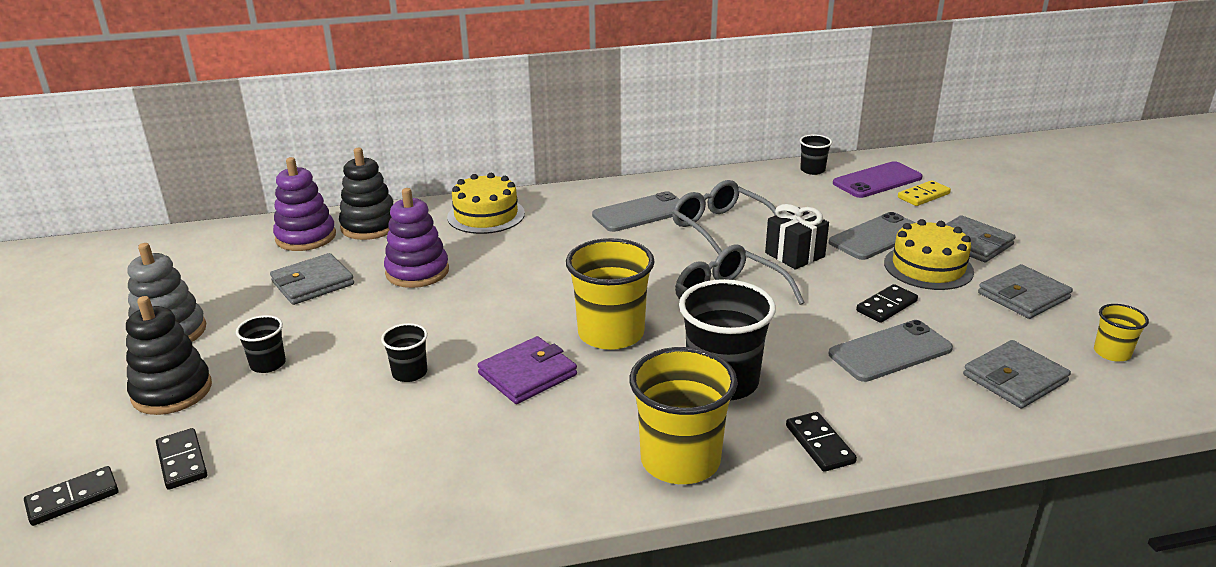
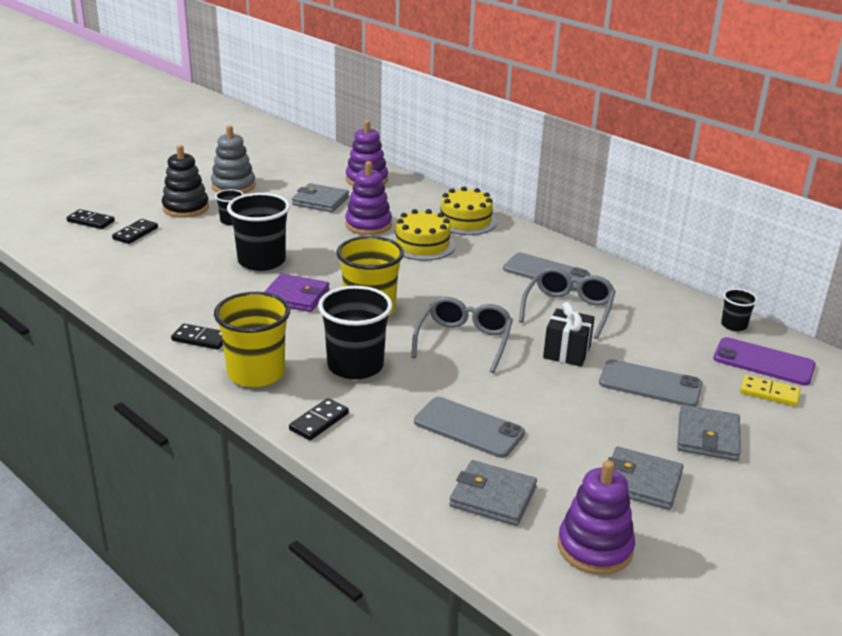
camera: 55 degrees right, 0 degrees up
(370, 226) = (403, 192): black stacking toy -> none
(409, 373) = (261, 261): black cup -> black cup, size x2.00
(886, 306) = (536, 412): black domino -> black domino (201, 339)
(928, 267) = (629, 421): yellow cake -> yellow cake (422, 245)
(1112, 353) = (595, 548): yellow cup -> purple stacking toy

